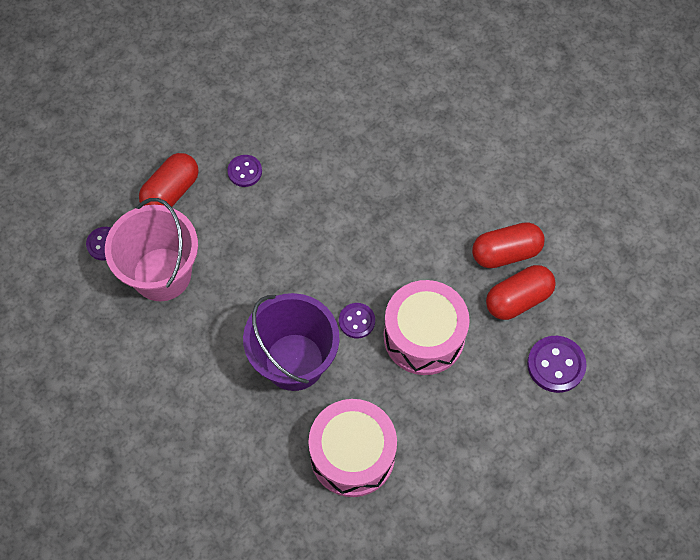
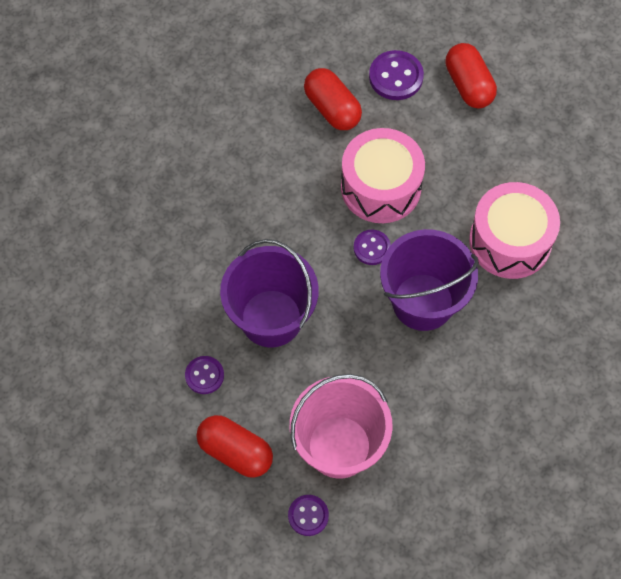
camera: 95 degrees left, 0 degrees up
(293, 228) = (271, 318): none -> purple bucket
(506, 253) = (283, 120): red capsule -> red capsule (468, 85)

